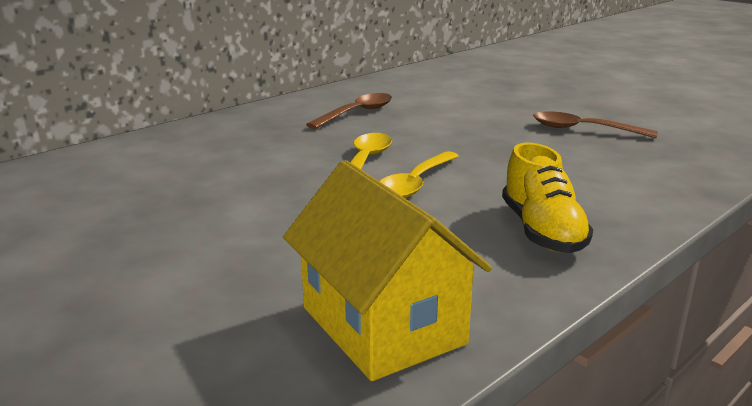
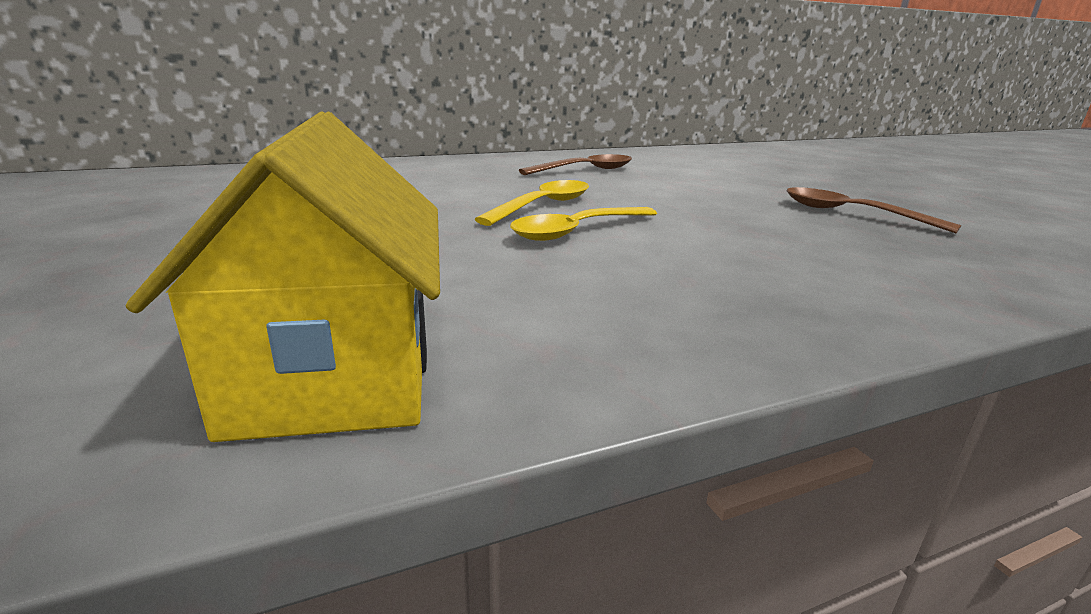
camera: 20 degrees right, 0 degrees up
(542, 231) = (694, 303): yellow shoe -> none

